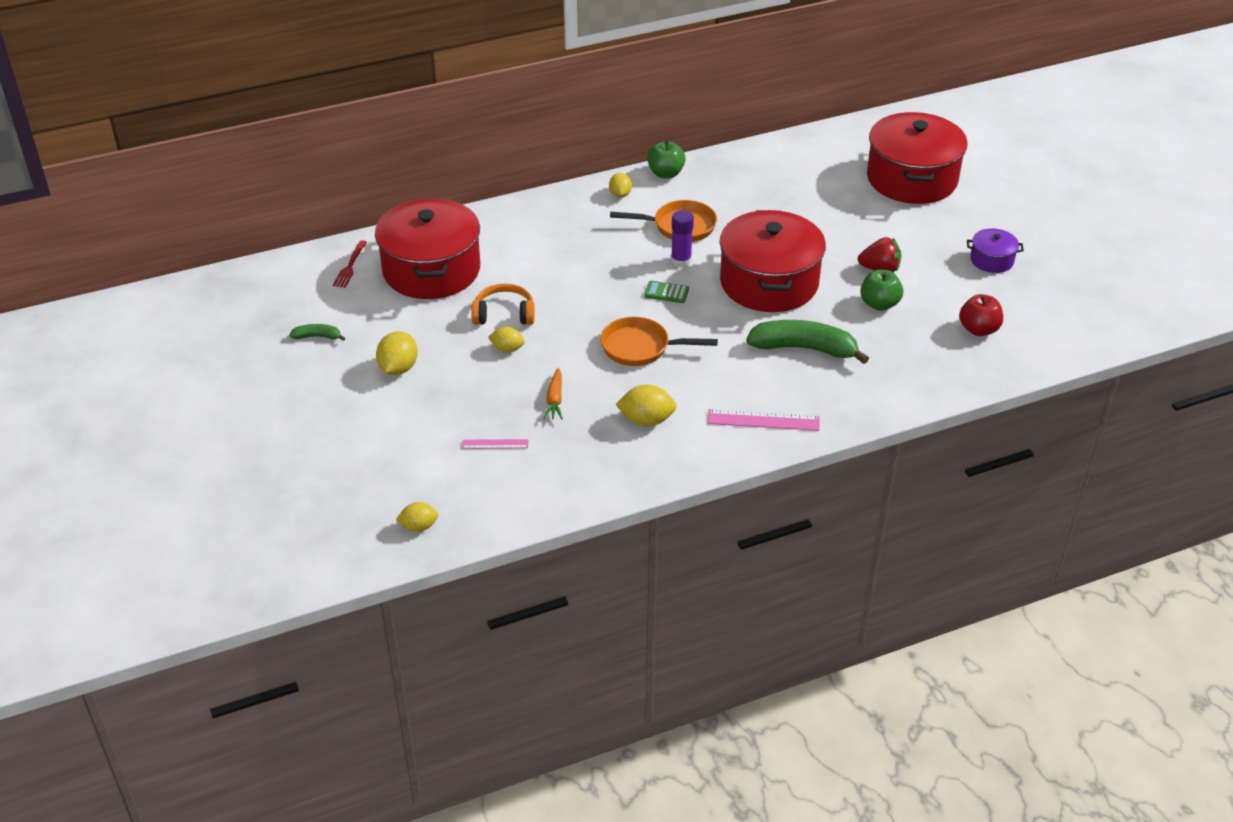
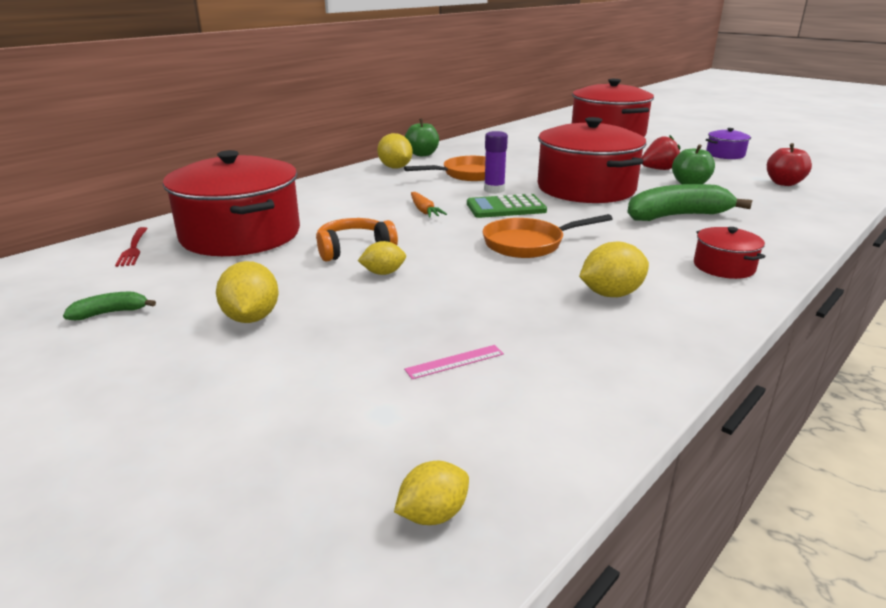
camera: 25 degrees left, 15 degrees down
(555, 399) = (485, 301): orange carrot -> orange carrot (424, 211)
(620, 194) = (395, 167): yellow lemon -> yellow lemon, size x1.53
(666, 292) = (506, 208): green calculator -> green calculator, size x1.67
(763, 420) = (724, 267): pink ruler -> red pot

